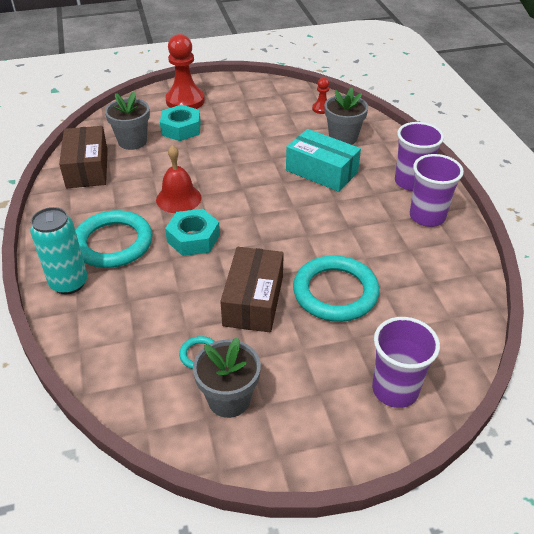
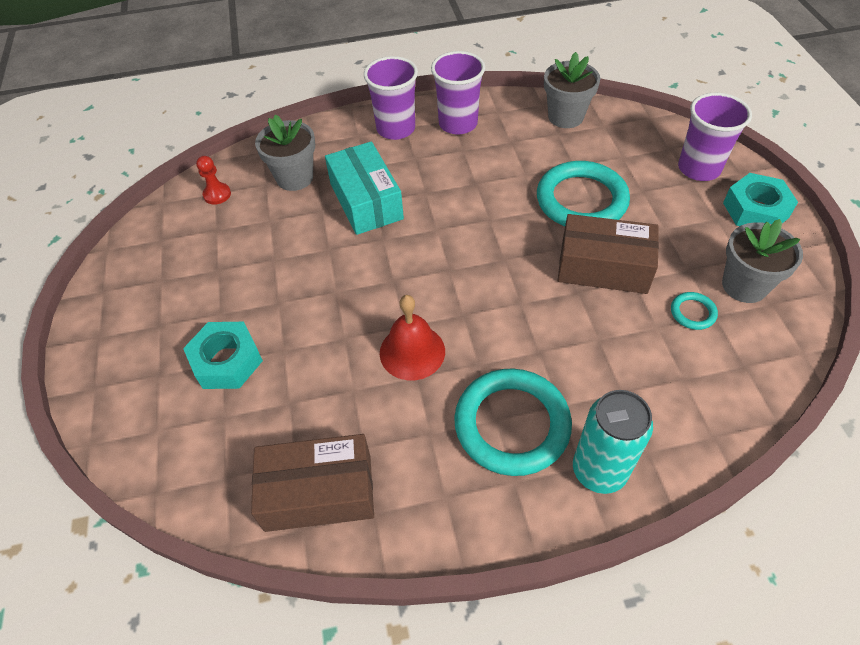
camera: 85 degrees left, 10 degrees up
(132, 141) = (249, 430): grey flower pot -> grey flower pot (565, 117)
(185, 101) = (139, 361): red pawn -> none
(193, 238) = (499, 329): turquoise nut -> turquoise nut (755, 210)
(321, 171) = (366, 201): turquoise box -> turquoise box turned 60 degrees counterclockwise

